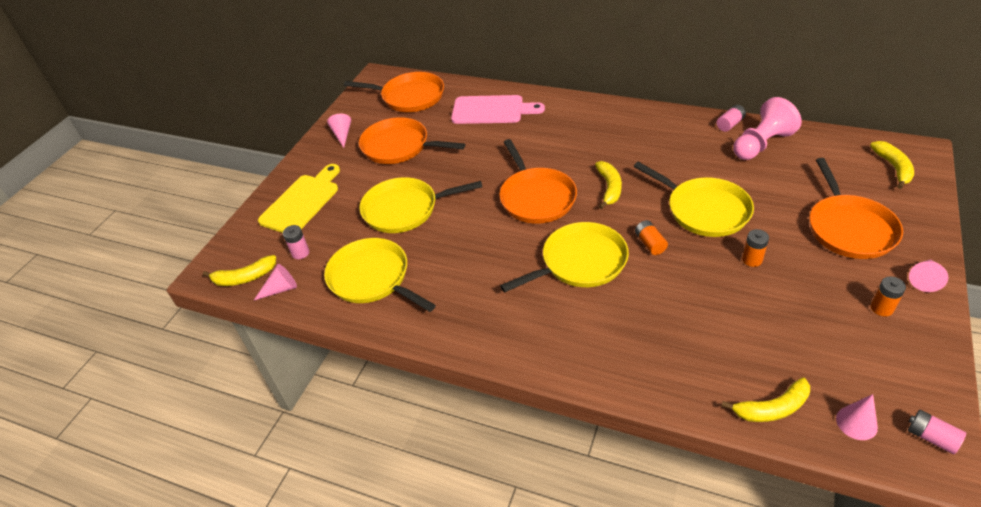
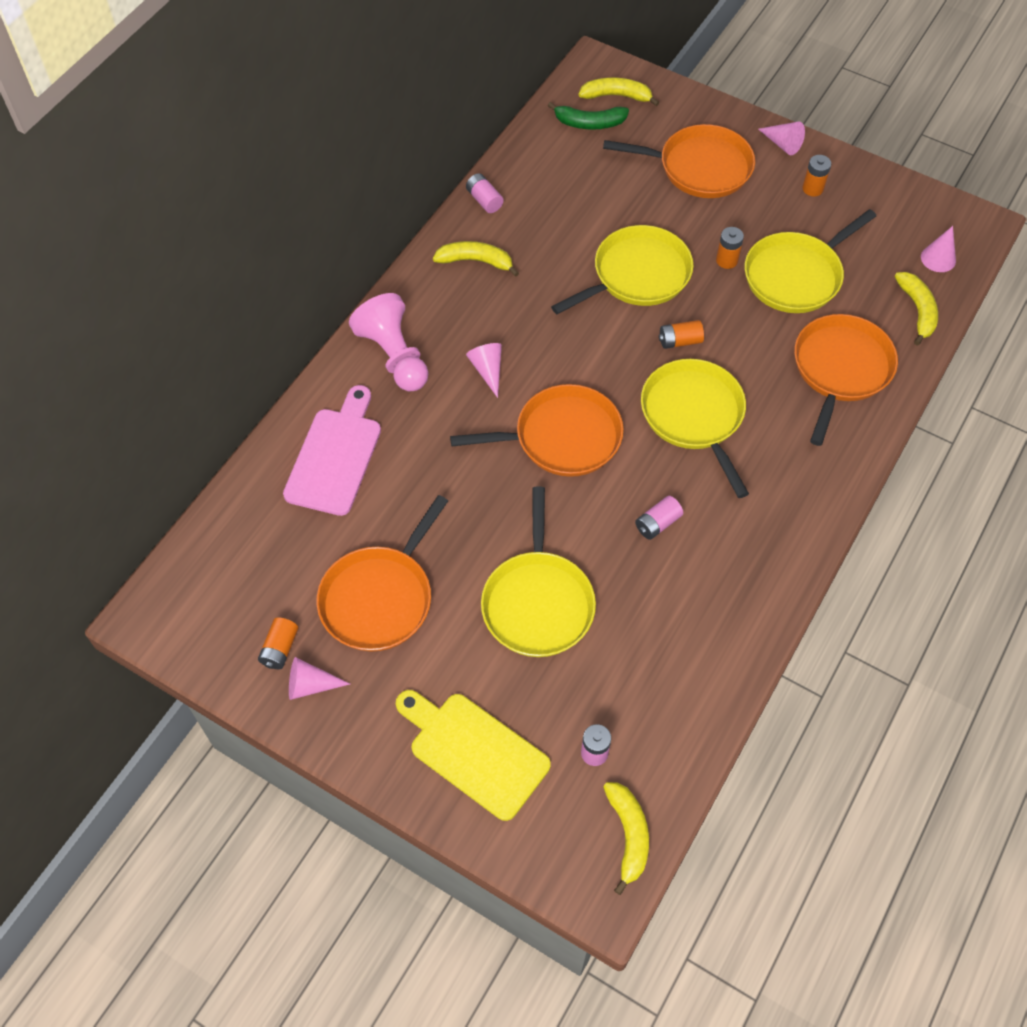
camera: 85 degrees left, 15 degrees up
(281, 289) = (664, 780): pink cone -> pink cone (487, 370)
(363, 120) = (280, 649): none -> orange battery
(372, 278) = (669, 655): yellow pan -> yellow pan (796, 276)
(410, 97) = (241, 569): orange pan -> orange pan (840, 369)
(609, 188) = (568, 355): yellow banana -> yellow banana (476, 261)
(761, 144) = (536, 185): pink pawn -> pink pawn (394, 356)
(849, 159) = (589, 123): none -> green banana
(931, 437) = (956, 217): pink battery -> pink battery (657, 523)

